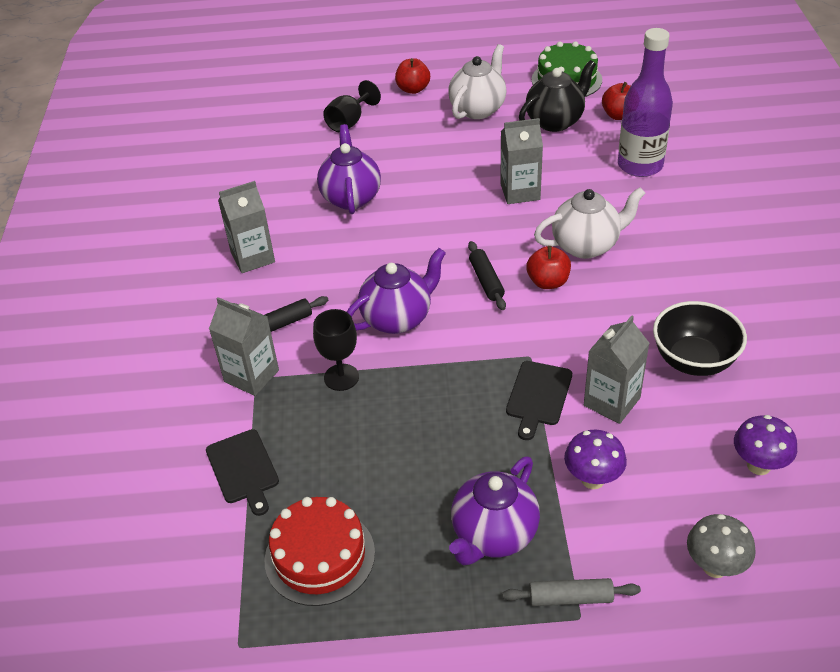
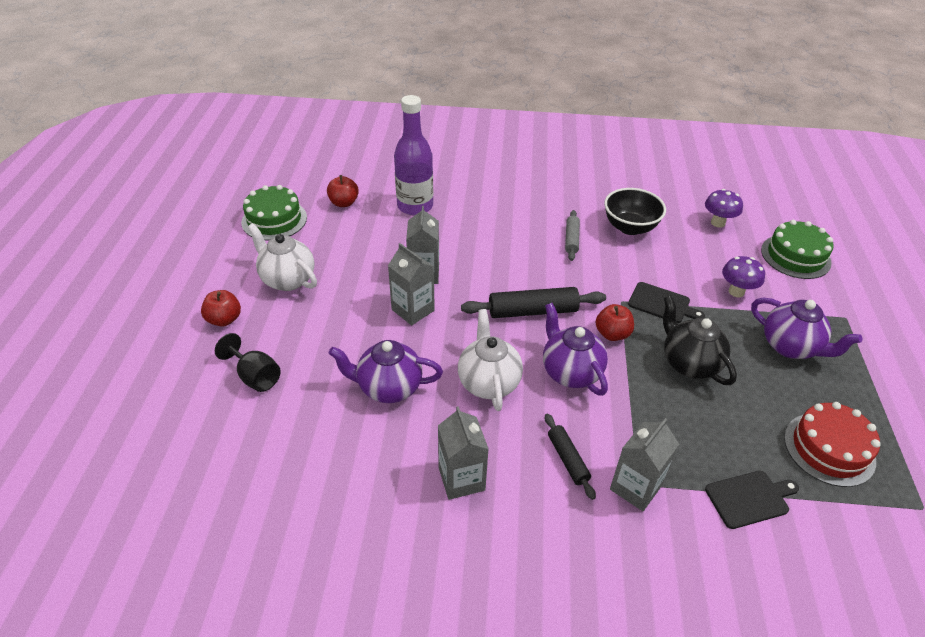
camera: 85 degrees left, 0 degrees up
(341, 377) = (639, 418): black goblet -> none
(486, 281) = (533, 311): black rolling pin -> black rolling pin, size x1.69
(548, 282) = (541, 278): red apple -> red apple (612, 334)
(555, 121) = (333, 237): black teapot -> black teapot (689, 363)
(570, 598) = (832, 319): grey rolling pin -> grey rolling pin (571, 239)
(586, 245) = (503, 251): white teapot -> white teapot (488, 382)
(611, 402) = (667, 270): grey carton -> grey carton (413, 310)
(715, 566) = (795, 256): grey mushroom -> green cake

